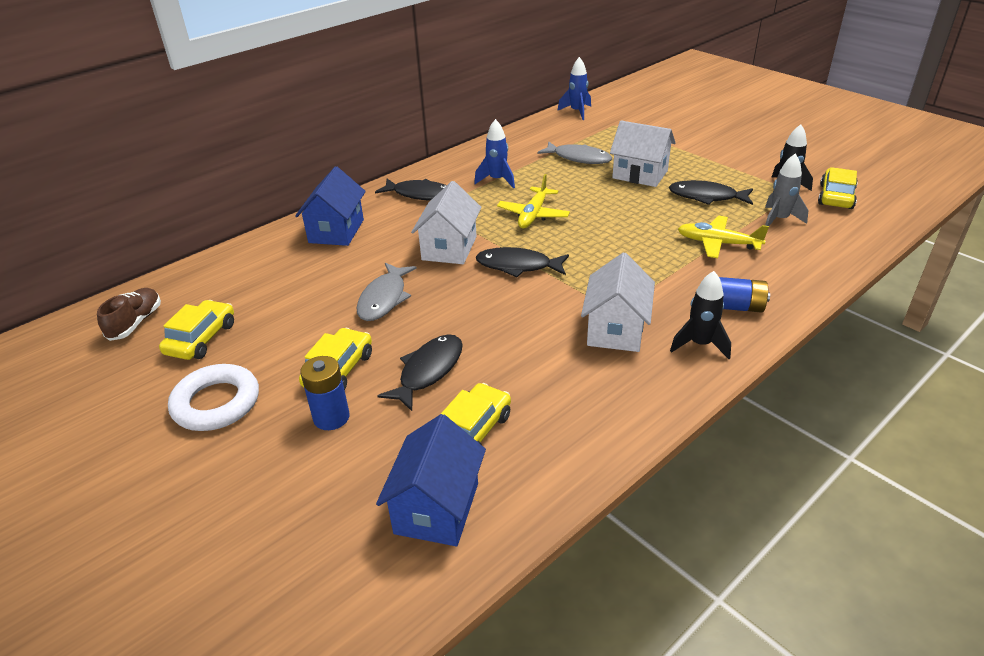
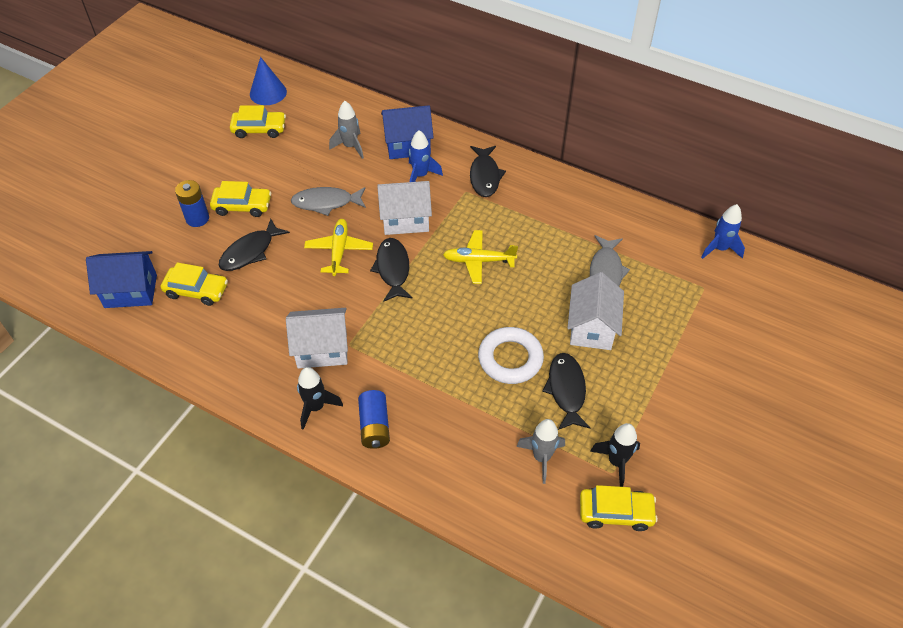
camera: 70 degrees right, 15 degrees up
(135, 323) = (268, 93): brown shoe -> blue cone
(216, 403) = (201, 162): white ring -> white ring (510, 359)
(303, 269) = (350, 146): none -> grey rocket
(428, 371) = (250, 252): black fish -> black fish turned 120 degrees clockwise
(497, 180) = (532, 220): blue rocket -> blue rocket (420, 176)
(718, 243) = (476, 407): yellow plane -> yellow plane (339, 251)

